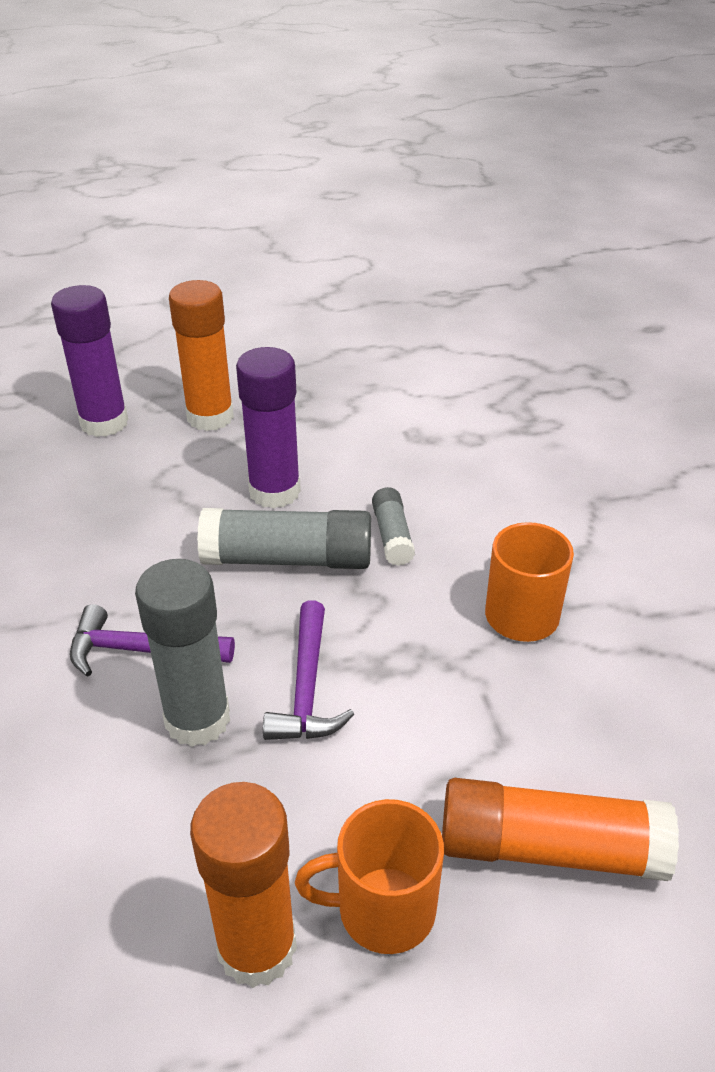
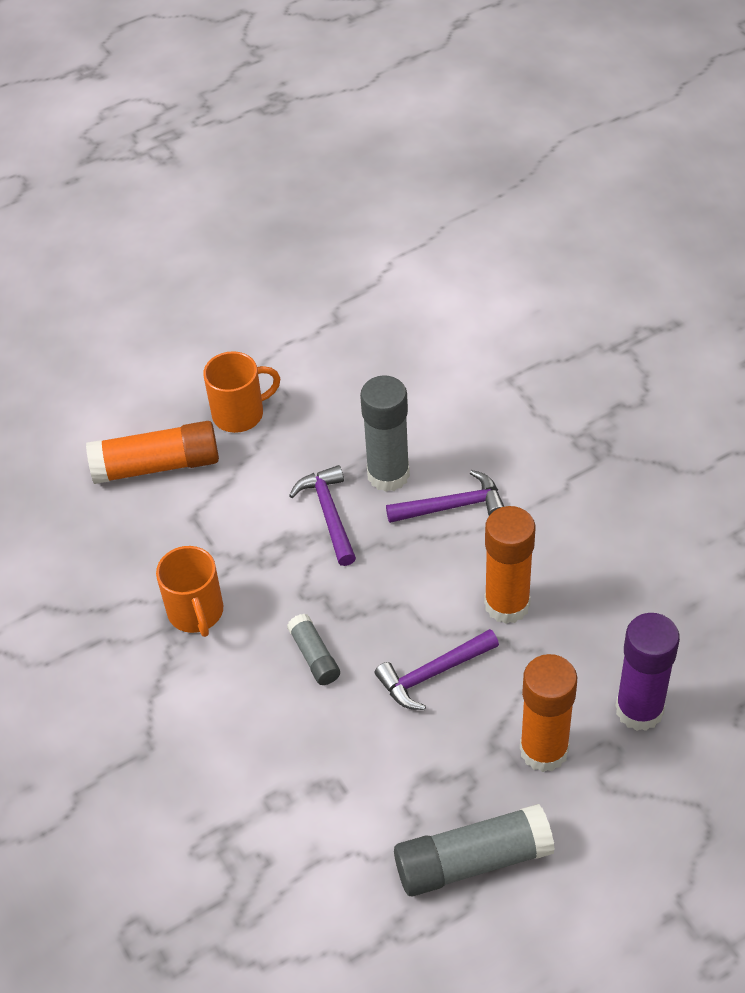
camera: 165 degrees right, 10 degrees up
(257, 947) = (297, 382): orange glue stick -> orange glue stick (507, 604)
(274, 491) = (433, 674): purple glue stick -> purple hammer
(288, 559) = (388, 608): grey glue stick -> grey glue stick (472, 861)

